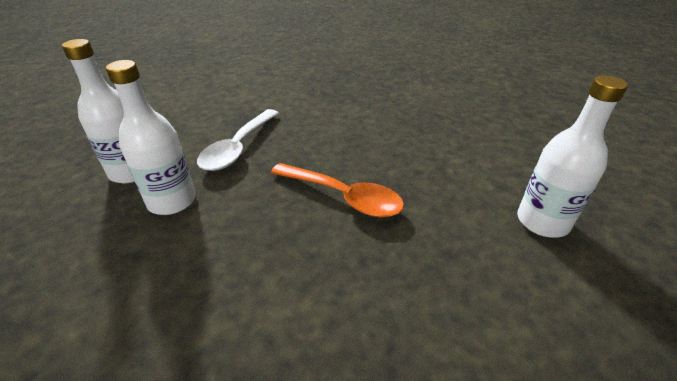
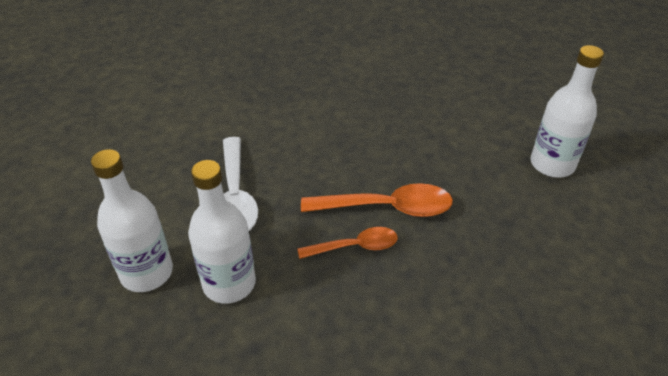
camera: 30 degrees left, 5 degrees up
(288, 215) = (355, 247): none -> orange spoon

